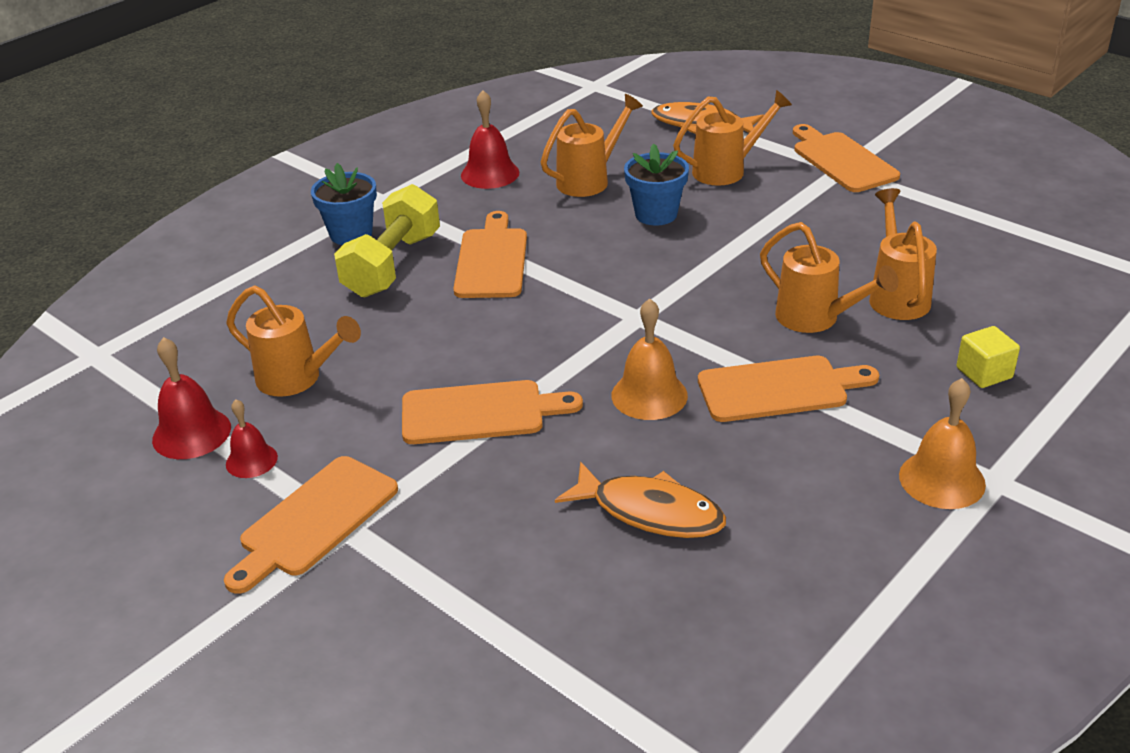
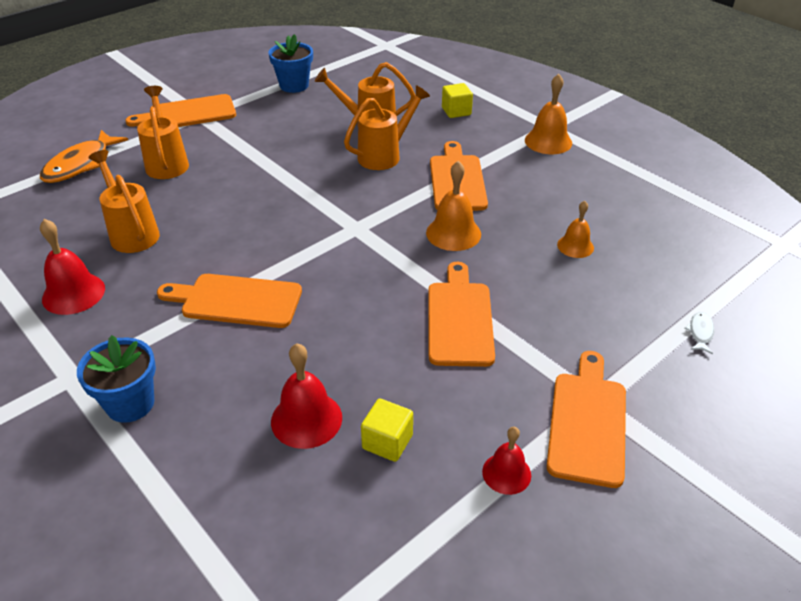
camera: 85 degrees left, 5 degrees up
(191, 433) = (459, 529): red bell -> red bell (306, 419)
(298, 379) = (387, 442): orange watering can -> yellow cube
(315, 520) = (587, 422): orange cutting board -> orange cutting board turned 120 degrees counterclockwise
(392, 265) = (210, 370): yellow dumbbell -> none
(476, 639) = (700, 332): none -> white fish
(650, 512) = (575, 246): orange fish -> orange bell
(656, 214) = (213, 203): blue flower pot -> blue flower pot (294, 85)

